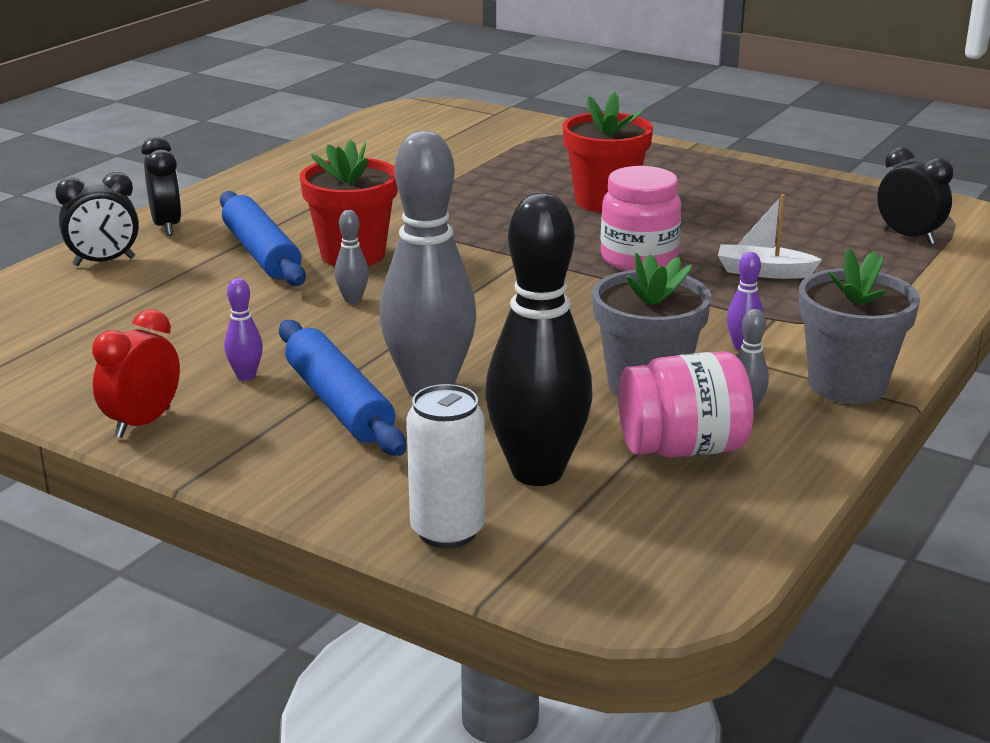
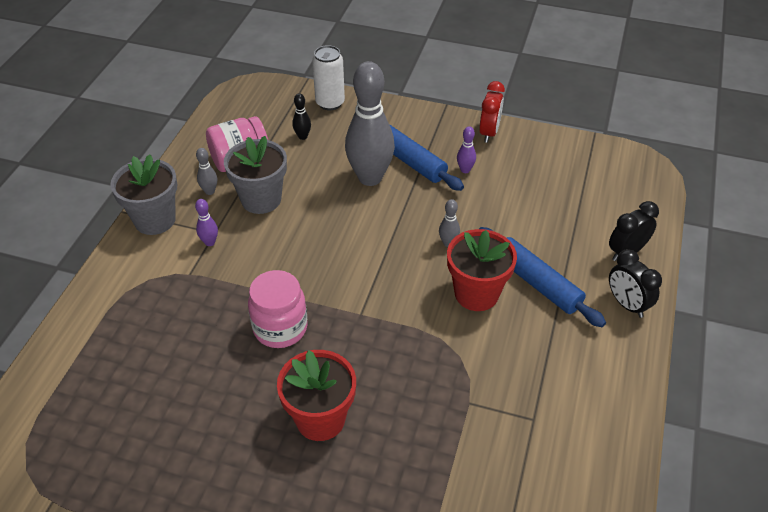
camera: 165 degrees right, 20 degrees up
(537, 472) = (302, 136): black bowling pin -> black bowling pin, size x0.40
(763, 272) = (192, 329): white boat -> none
(908, 237) = (73, 408): black clock -> none

